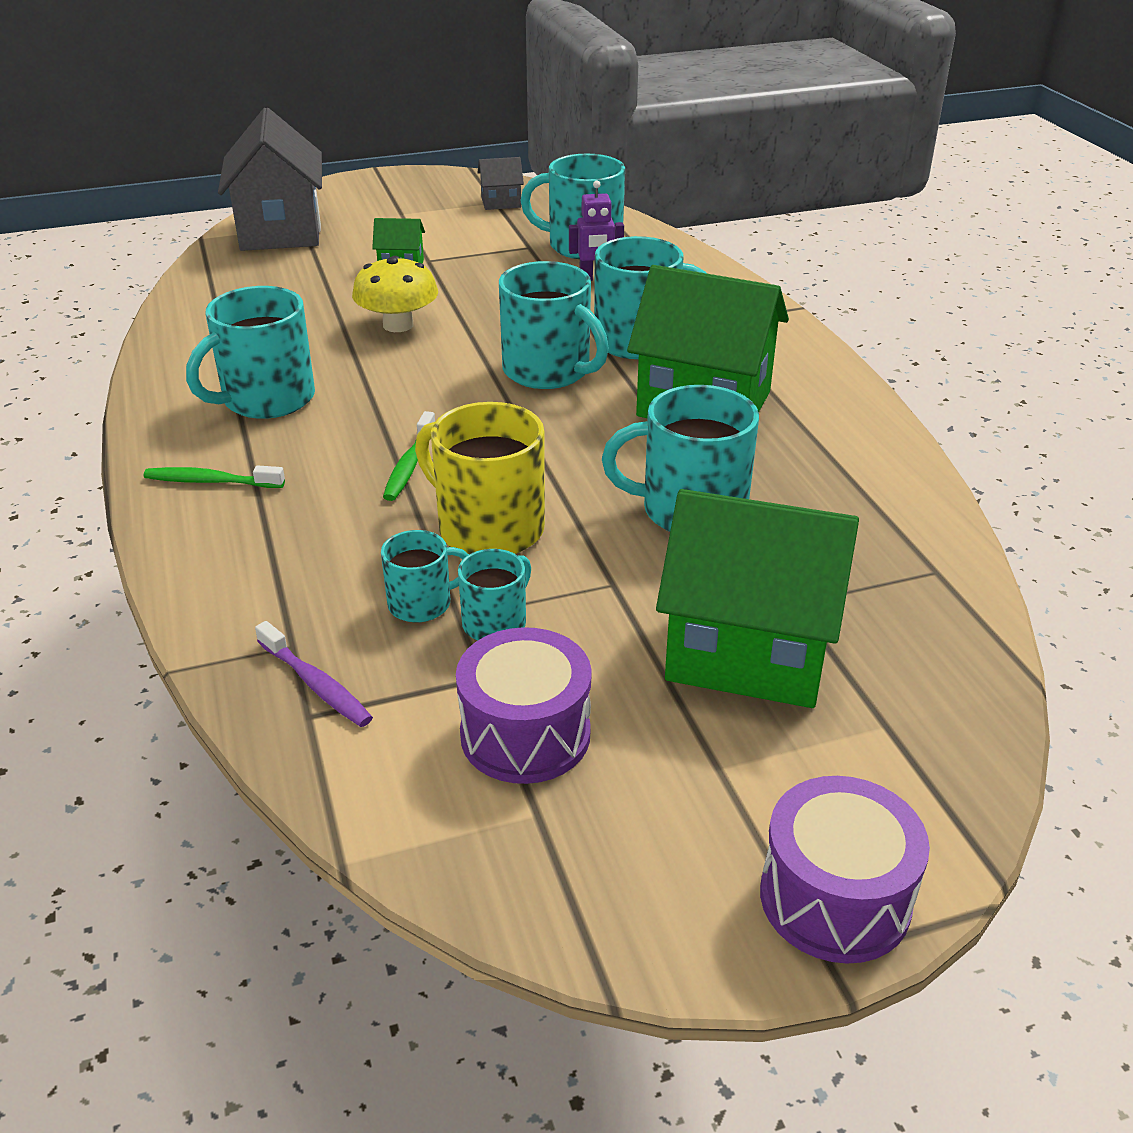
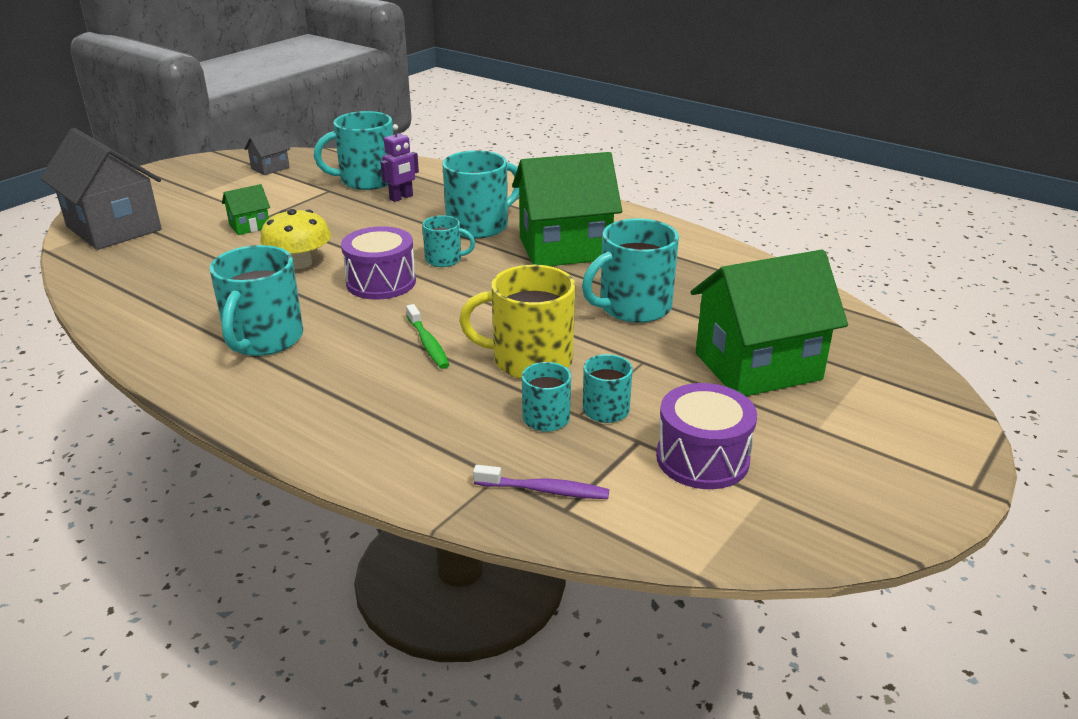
camera: 35 degrees left, 5 degrees down
(210, 481) = (295, 405): green toothbrush -> none
(548, 371) = (444, 259): turquoise mug -> turquoise mug, size x0.55
(835, 898) = (943, 460): purple drum -> purple drum (381, 282)

